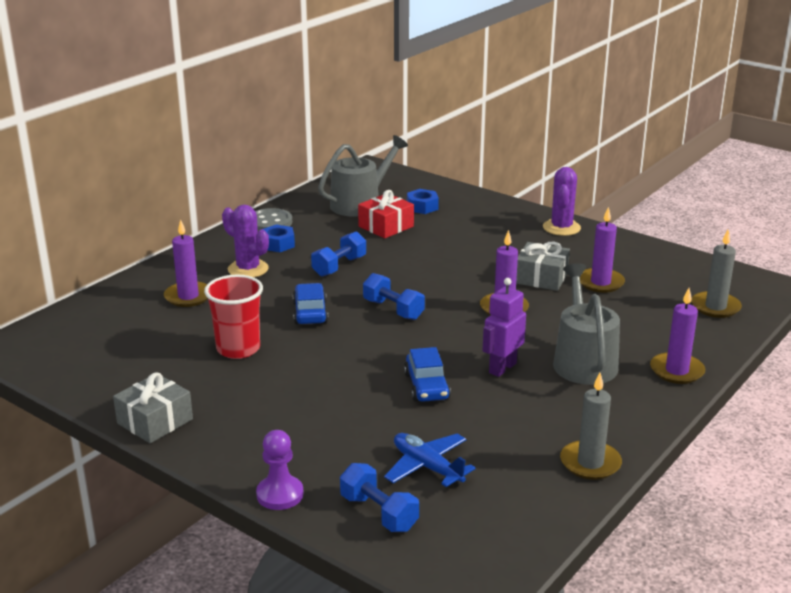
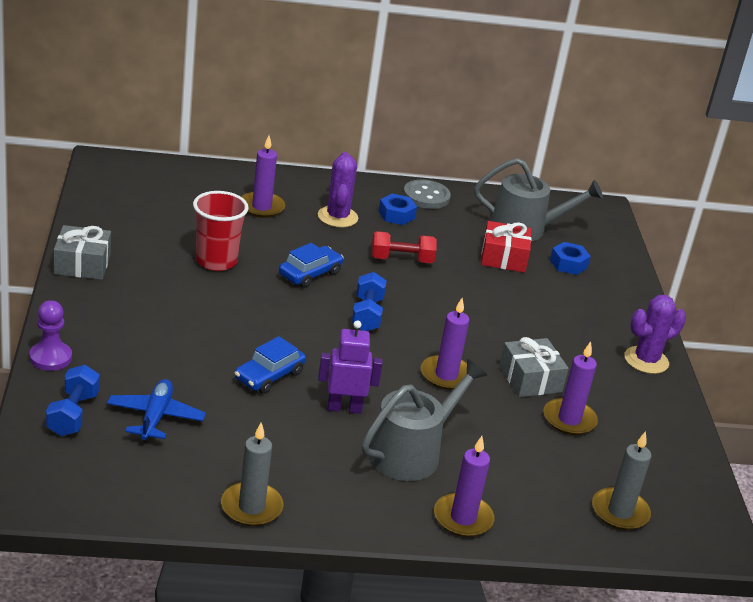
camera: 45 degrees right, 5 degrees up
(339, 266) = (401, 259): blue dumbbell -> red dumbbell

